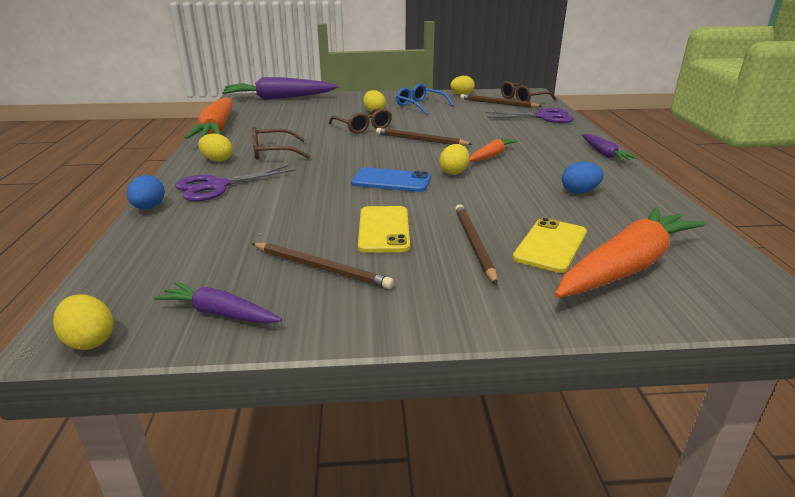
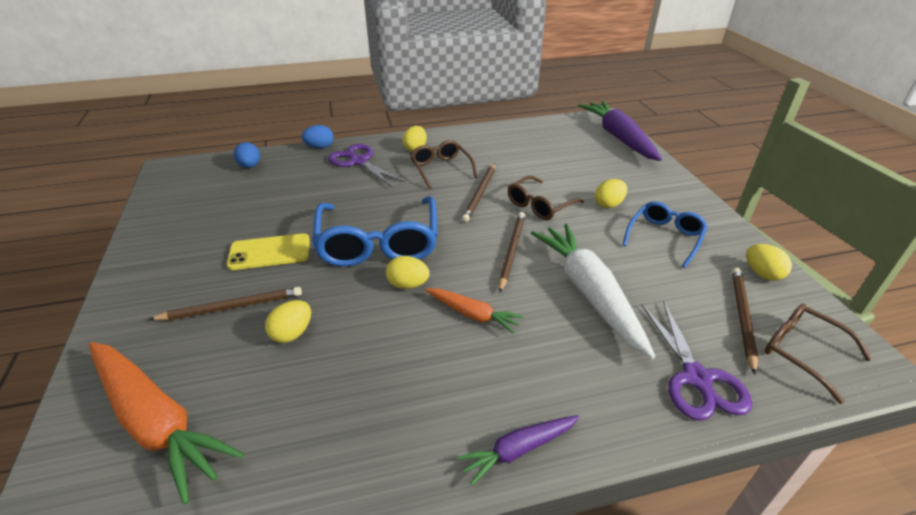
camera: 80 degrees right, 10 degrees up
(90, 341) = (159, 175): yellow egg -> yellow egg (292, 333)
(217, 129) = (495, 130): orange carrot -> none
(220, 313) = (169, 205): purple carrot -> none
(321, 268) = (213, 232): brown pencil -> brown pencil (480, 194)
(391, 181) = (378, 244): blue phone -> blue glasses
(472, 127) = (589, 293): none -> white carrot
(550, 245) = (217, 361): yellow phone -> none
(579, 192) = (355, 399): blue egg -> blue egg (250, 166)

